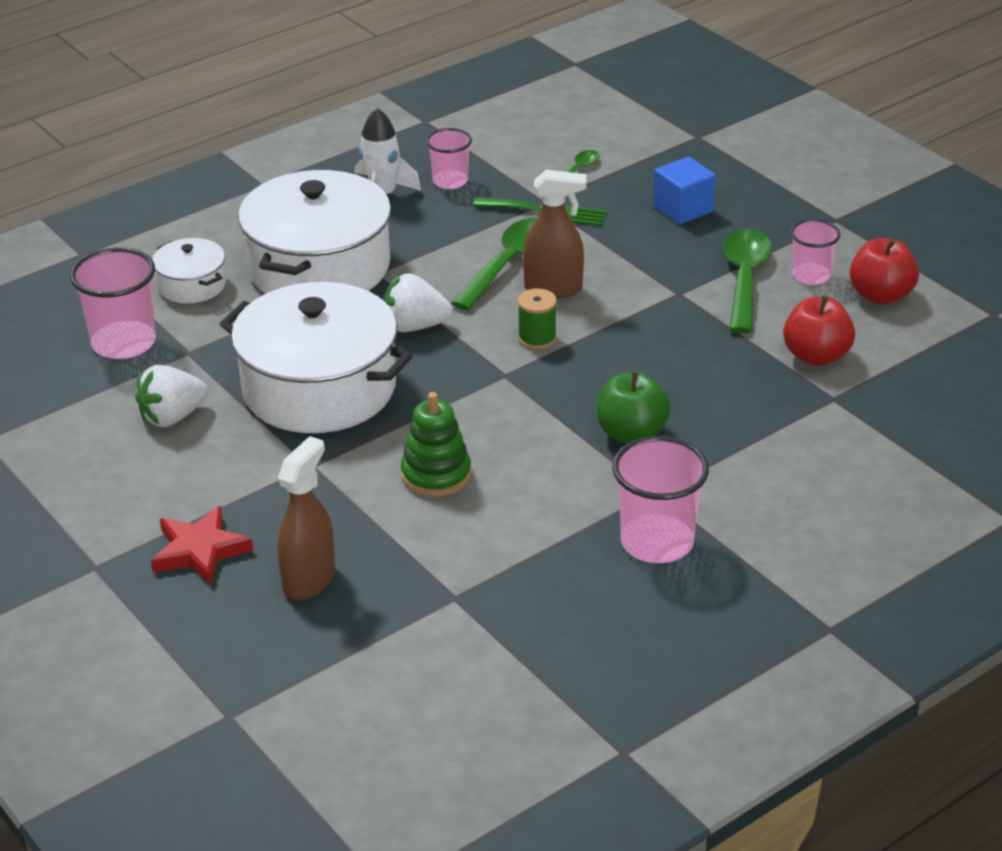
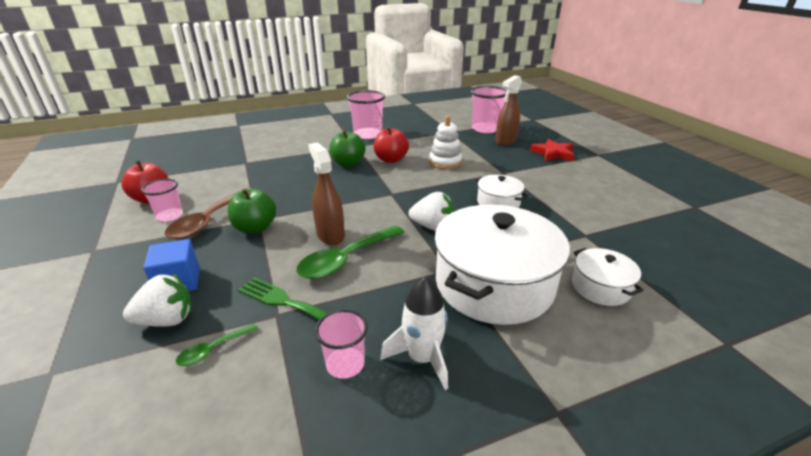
camera: 165 degrees left, 5 degrees down
(124, 343) = (636, 248): pink cup -> pink cup (485, 129)
(172, 417) = (583, 201): white strawberry -> white strawberry (167, 320)
(319, 388) = (498, 202): white pot -> white pot, size x0.48
(436, 474) = (445, 162): green stacking toy -> white stacking toy
(537, 338) = (362, 208): green spool -> none
(553, 289) = (330, 235): brown spray bottle -> brown spray bottle turned 45 degrees clockwise
(667, 280) = (255, 228): none -> green apple
(744, 279) = (209, 221): green spoon -> brown spoon
(816, 356) = (229, 178): red apple -> red apple (391, 159)

